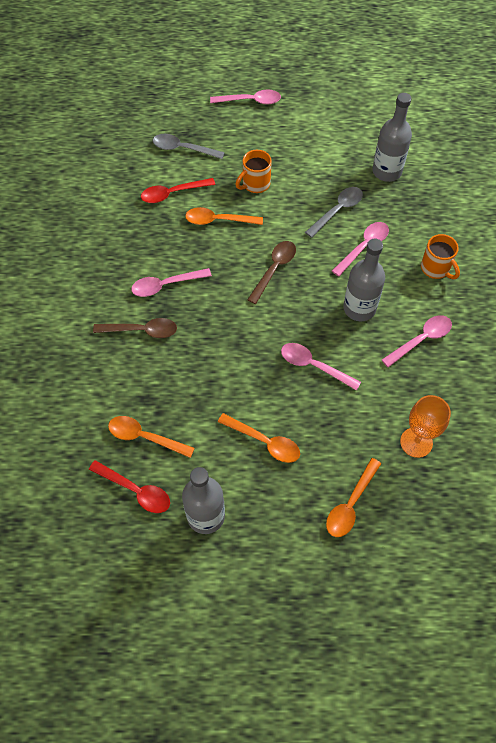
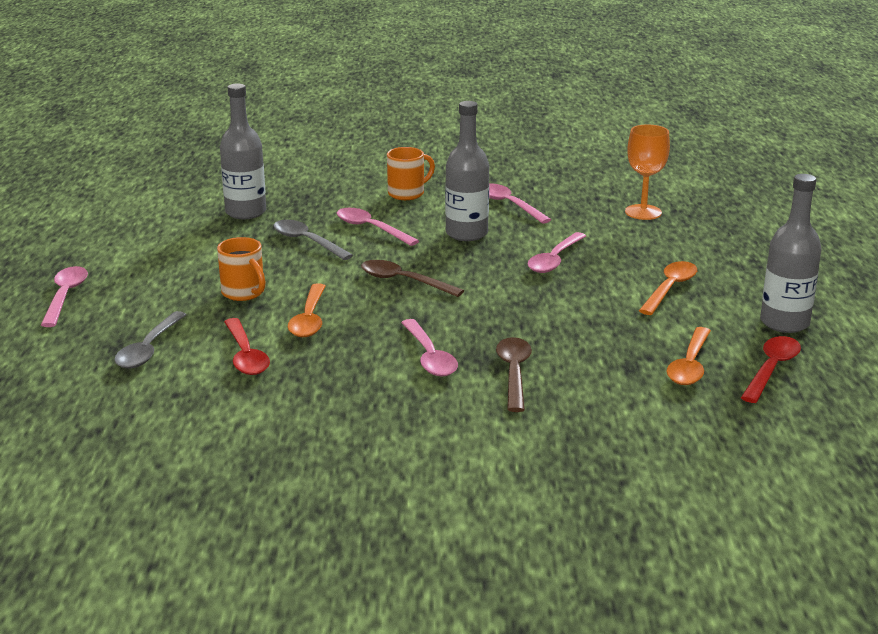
camera: 90 degrees left, 35 degrees down
(350, 504) = (731, 245): orange spoon -> none

